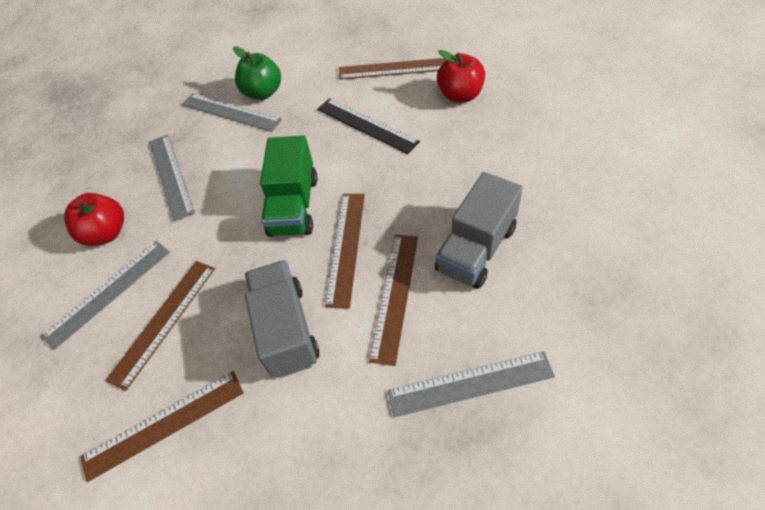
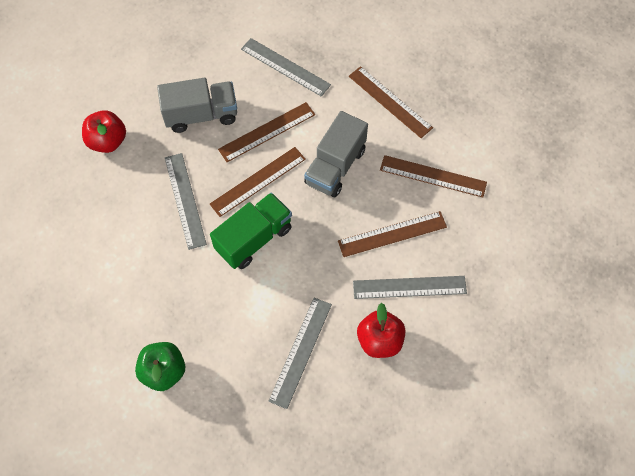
camera: 140 degrees left, 10 degrees up
(230, 112) = (205, 375): grey ruler -> grey ruler (185, 200)
(366, 125) = (143, 255): black ruler -> none
(392, 69) = (62, 289): brown ruler -> brown ruler (390, 102)
(460, 95) = (63, 215): red apple -> red apple (107, 141)

